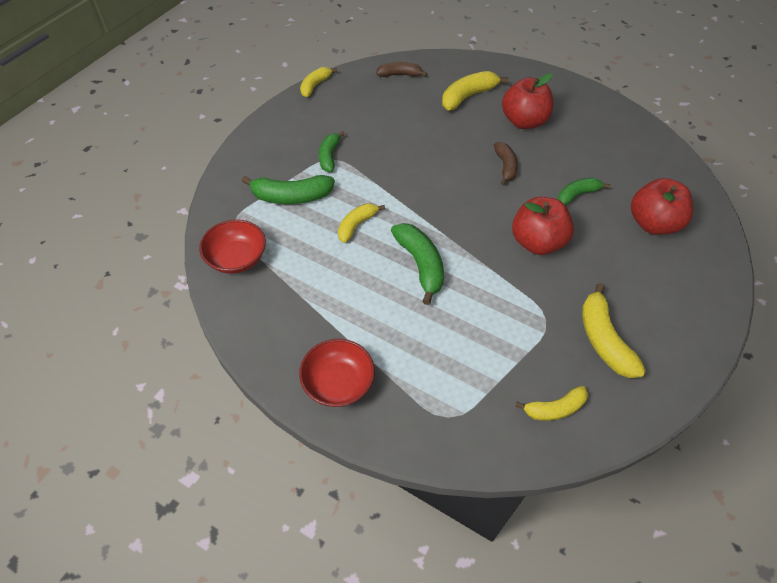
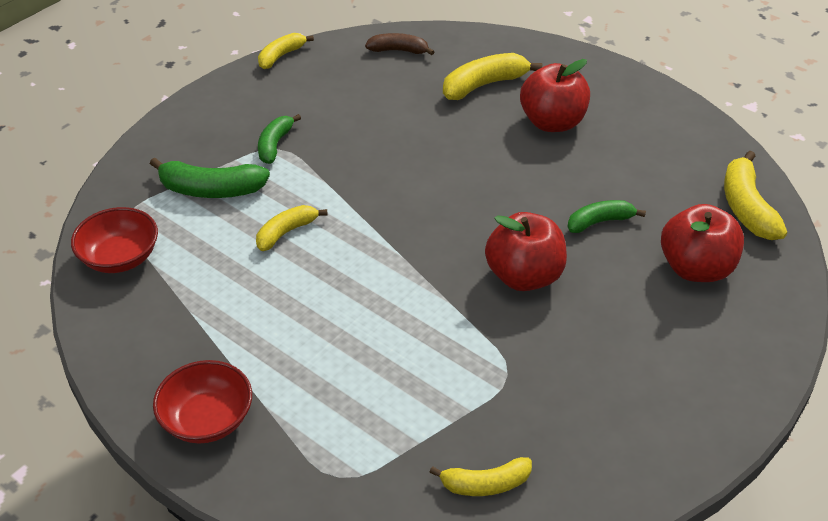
camera: 10 degrees right, 10 degrees down
(420, 265) = (357, 289): green banana -> none
(505, 167) = (509, 178): brown banana -> none
(603, 339) = (579, 407): yellow banana -> yellow banana (746, 207)

